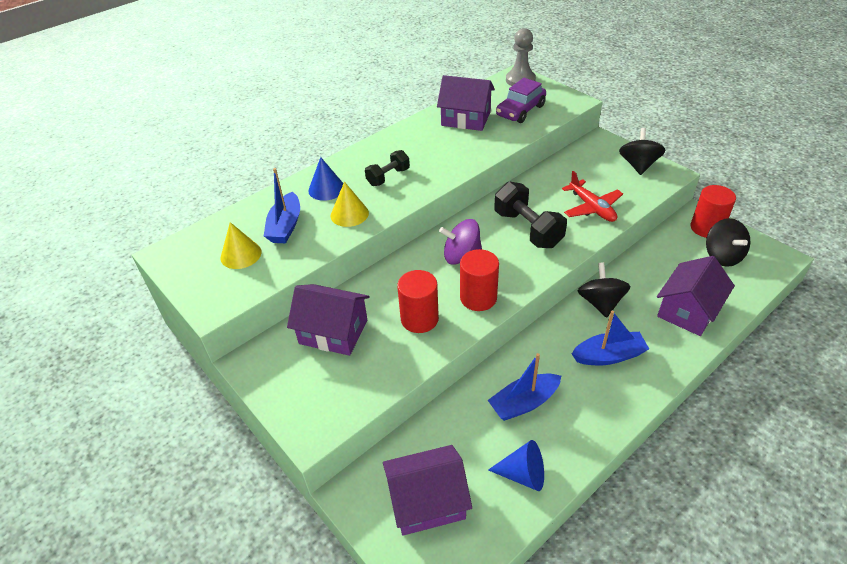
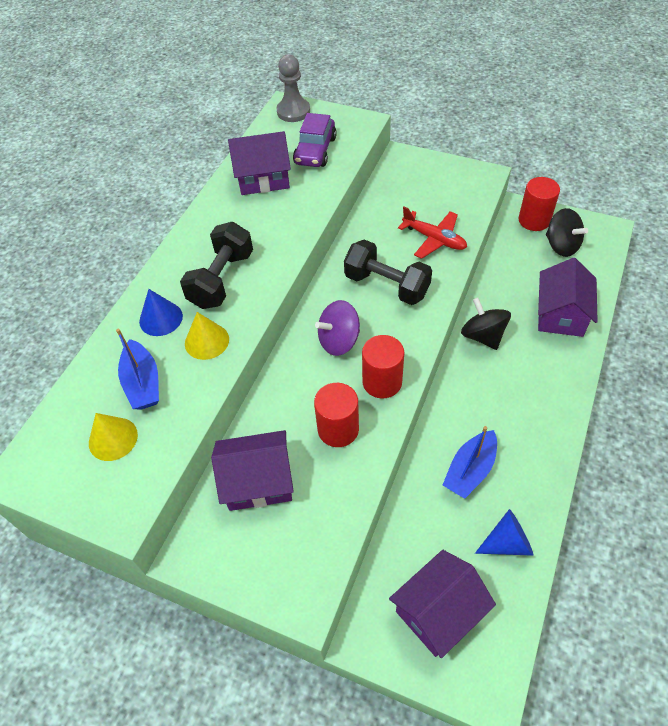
camera: 25 degrees left, 10 degrees up
(388, 177) = (222, 279): black dumbbell -> black dumbbell, size x1.67
(609, 356) = (518, 389): blue boat -> none
(638, 165) = (452, 175): black spinning top -> none

